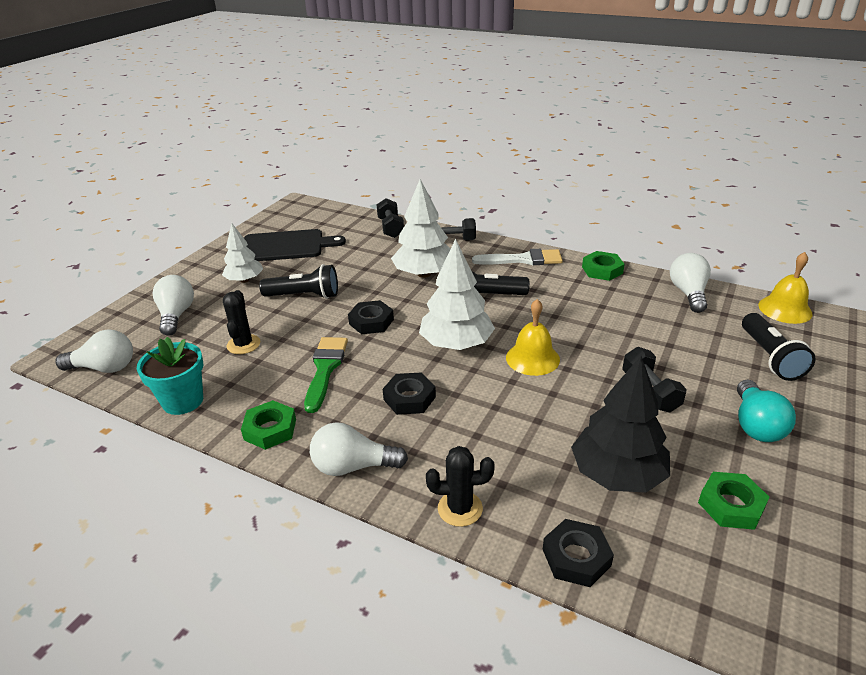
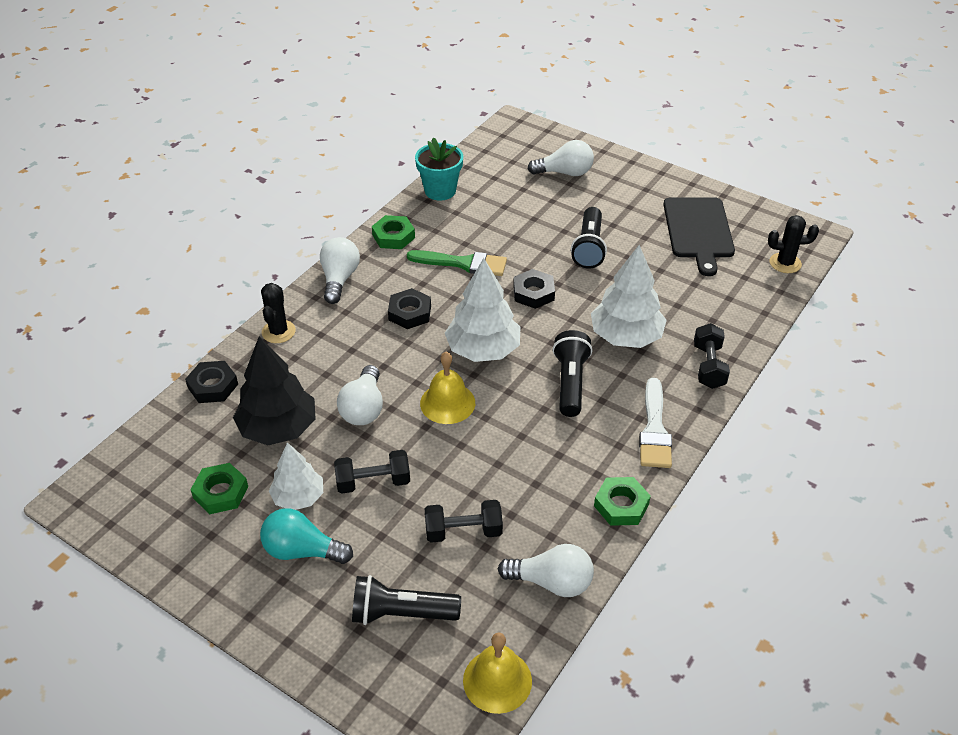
camera: 95 degrees right, 10 degrees up
(104, 368) = (492, 147): white light bulb -> white light bulb (363, 408)
(243, 344) = (510, 215): black cactus -> black cactus (785, 263)
(245, 280) = (625, 207): white tree -> white tree (298, 497)
(391, 228) = (745, 315): black dumbbell -> black dumbbell (463, 531)

